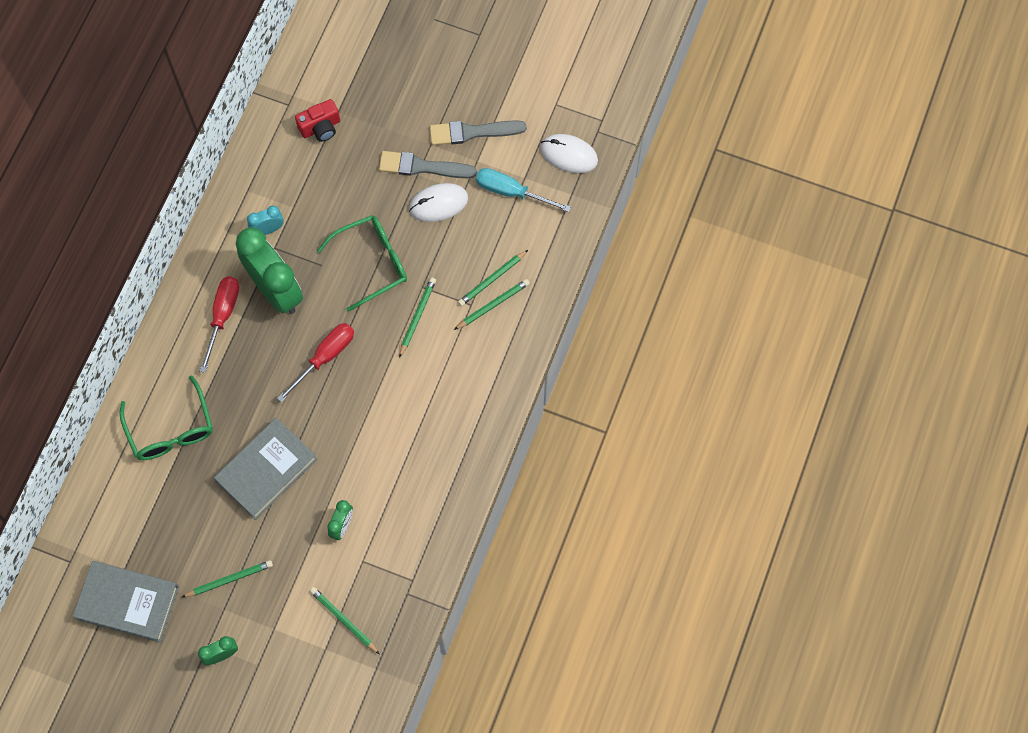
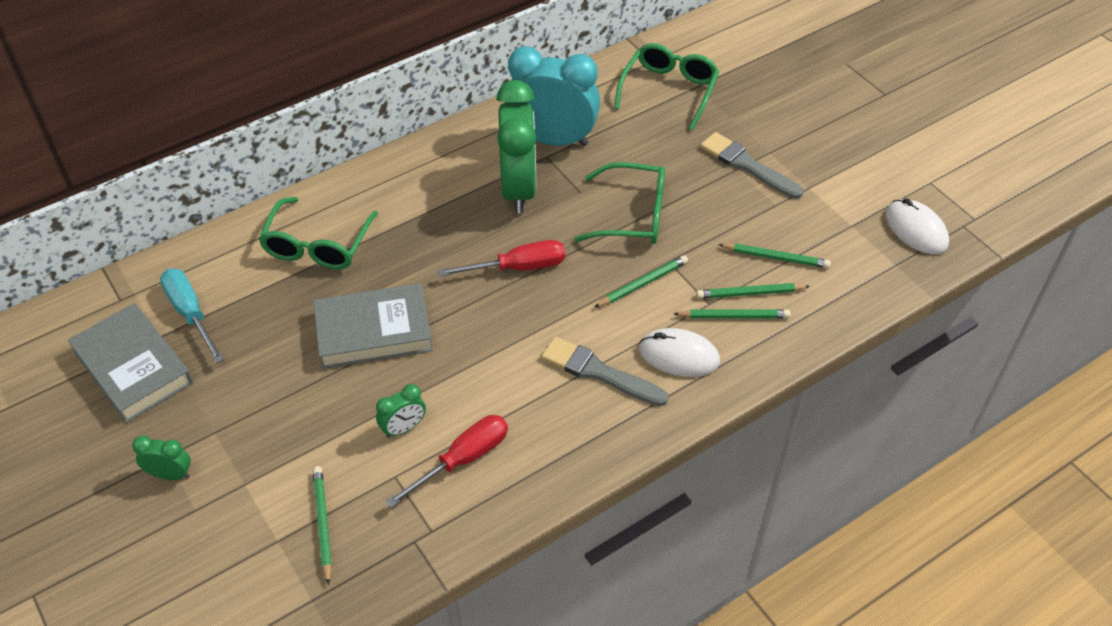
camera: 35 degrees right, 20 degrees down
(222, 316) = (450, 183): red screwdriver -> red screwdriver (462, 459)
(229, 579) = (246, 407): green pencil -> green pencil (776, 257)
(268, 229) = (552, 140): turquoise clock -> turquoise clock, size x2.24
(320, 128) = (669, 90): red camera -> green glasses
(438, 203) = (741, 202): white mouse -> white mouse (679, 355)
(472, 132) = (821, 163): grey brush -> grey brush (598, 372)
(511, 192) = (827, 230): turquoise screwdriver -> turquoise screwdriver (190, 313)

